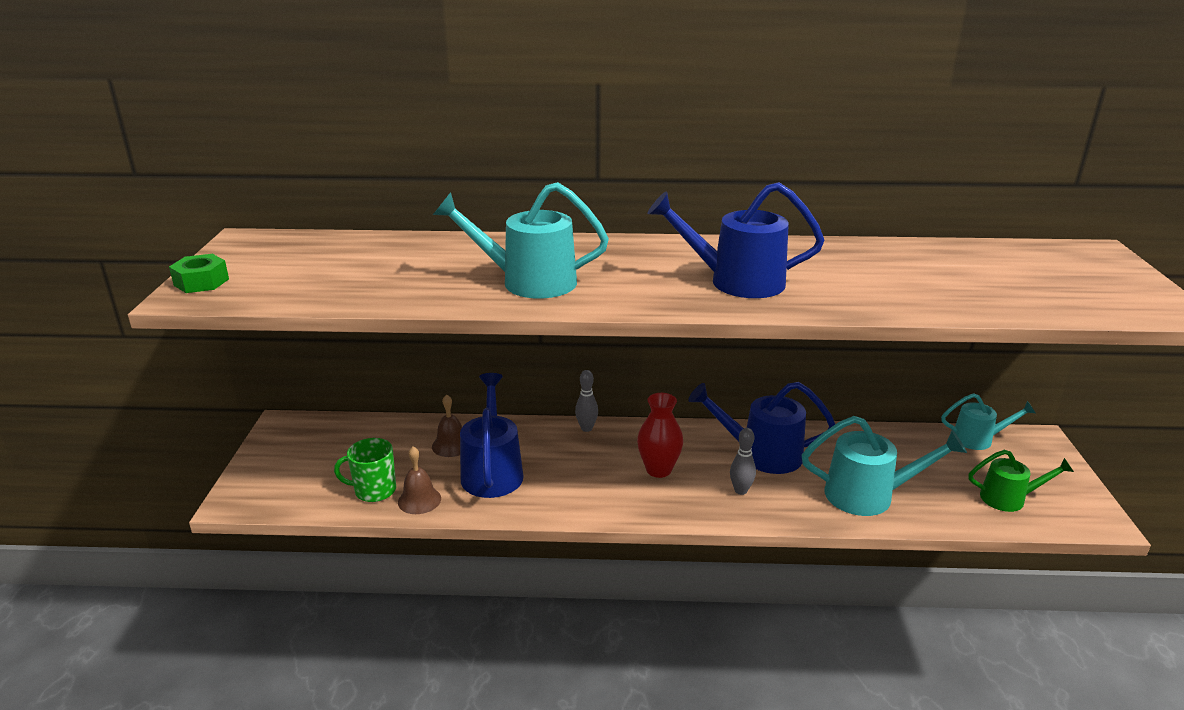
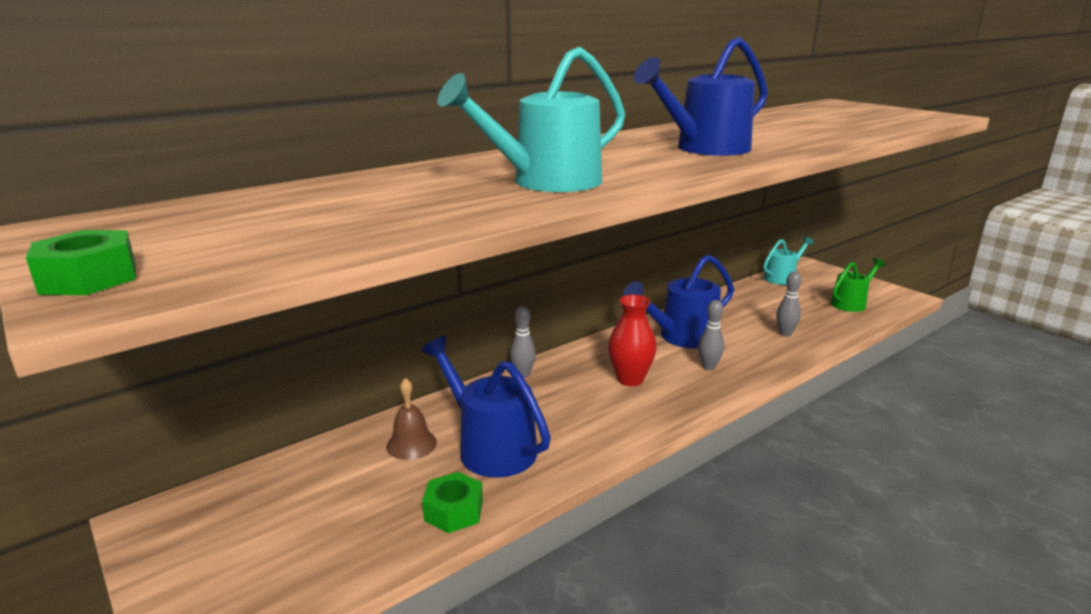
camera: 40 degrees left, 5 degrees down
(374, 490) = (385, 529): green mug -> none
(419, 500) = (454, 511): brown bell -> green nut
(869, 495) = (785, 333): turquoise watering can -> grey bowling pin

